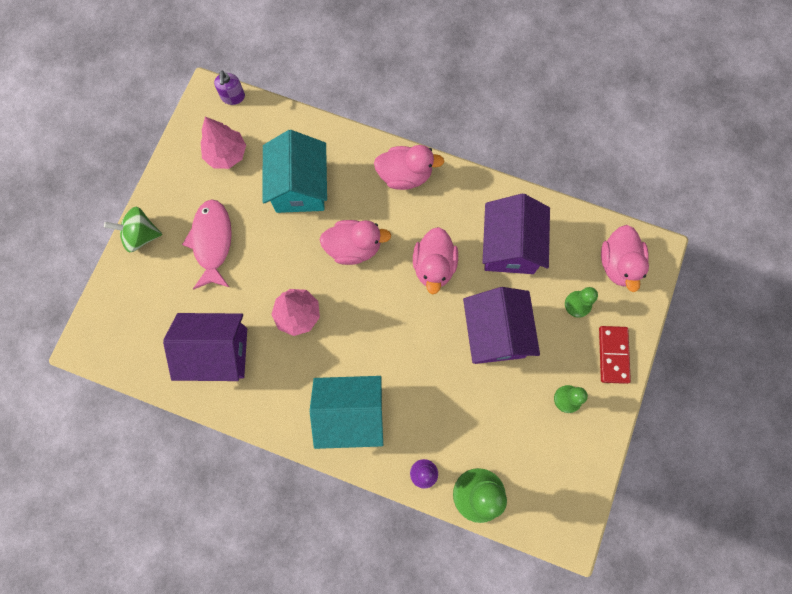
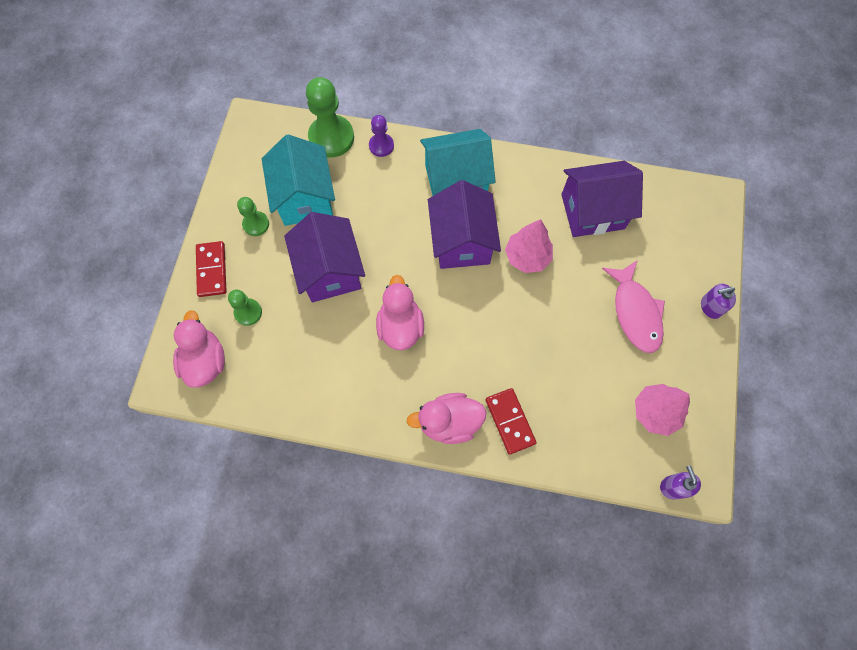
camera: 170 degrees right, 5 degrees down
(141, 235) = (710, 307): green spinning top -> purple soap dispenser
(300, 187) = (562, 388): turquoise house -> turquoise house (304, 198)
(352, 167) = (510, 421): none -> red domino
(354, 247) = (487, 331): pink duck -> none
(510, 247) = (323, 360): purple house -> purple house (461, 241)

